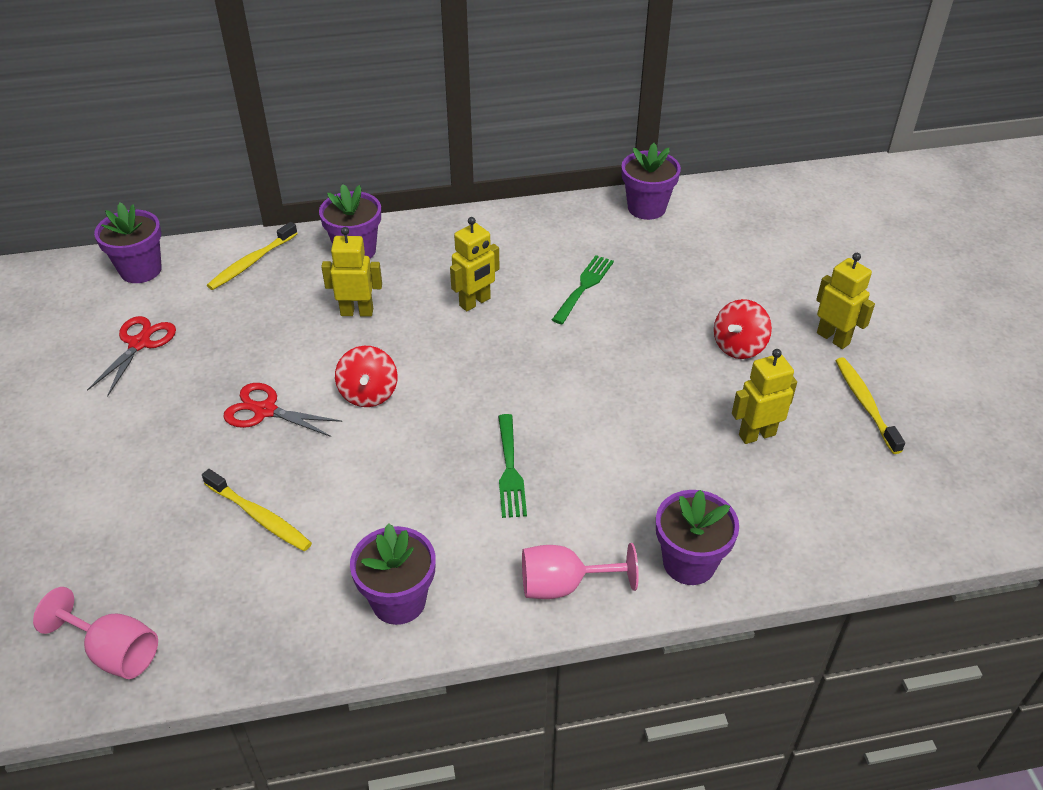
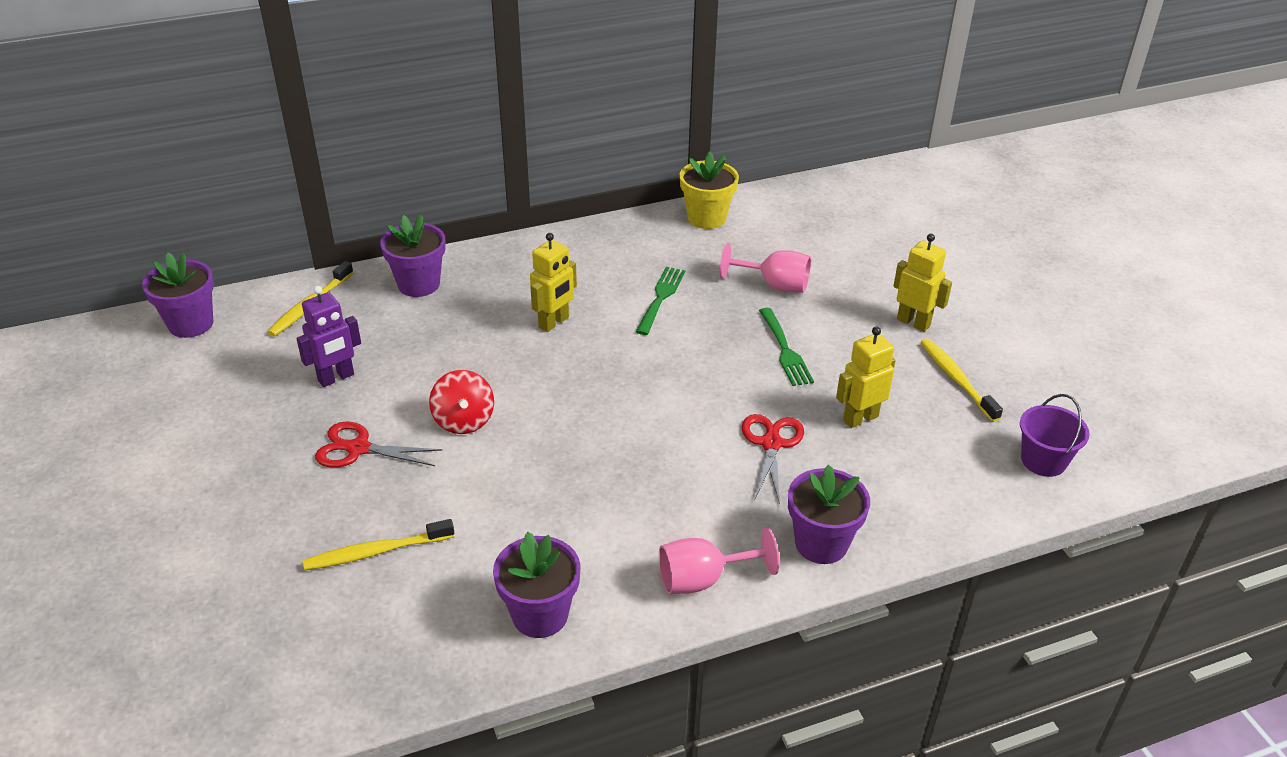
camera: 10 degrees left, 5 degrees down
(114, 652) = (250, 702): pink goblet -> pink goblet (774, 285)
(140, 343) = (207, 396): red scissors -> red scissors (771, 443)
(259, 516) = (376, 552): yellow toothbrush -> yellow toothbrush turned 135 degrees clockwise
(260, 337) = (336, 378): none -> purple robot
(357, 312) = (433, 343): yellow robot -> none
(510, 470) = (625, 478): green fork -> green fork (785, 350)
(646, 208) = (706, 218): purple flower pot -> yellow flower pot
(739, 346) = (825, 339): red spinning top -> none
(938, 502) = (1043, 460): none -> purple bucket

